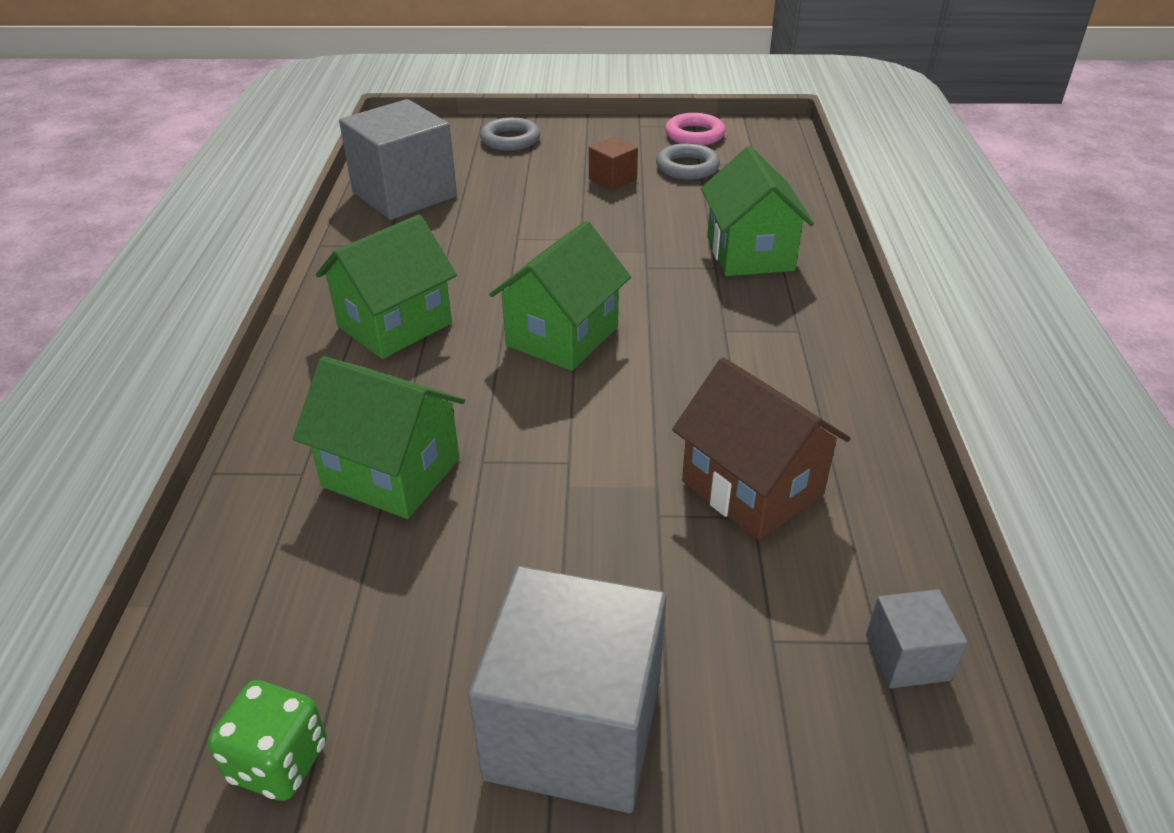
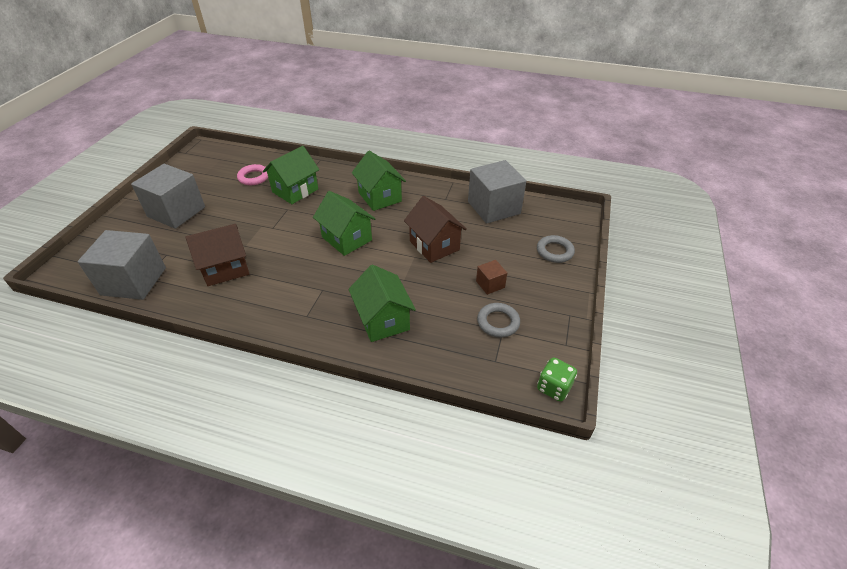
camera: 105 degrees right, 5 degrees up
(279, 762) = (210, 169): green dice -> green dice (554, 387)
(540, 236) = (434, 245): none -> brown house
(694, 135) = (549, 340): pink ring -> pink ring (254, 177)
(749, 253) = (383, 320): green house -> green house turned 60 degrees clockwise
(907, 657) = (134, 281): grey cube -> grey cube, size x2.17

